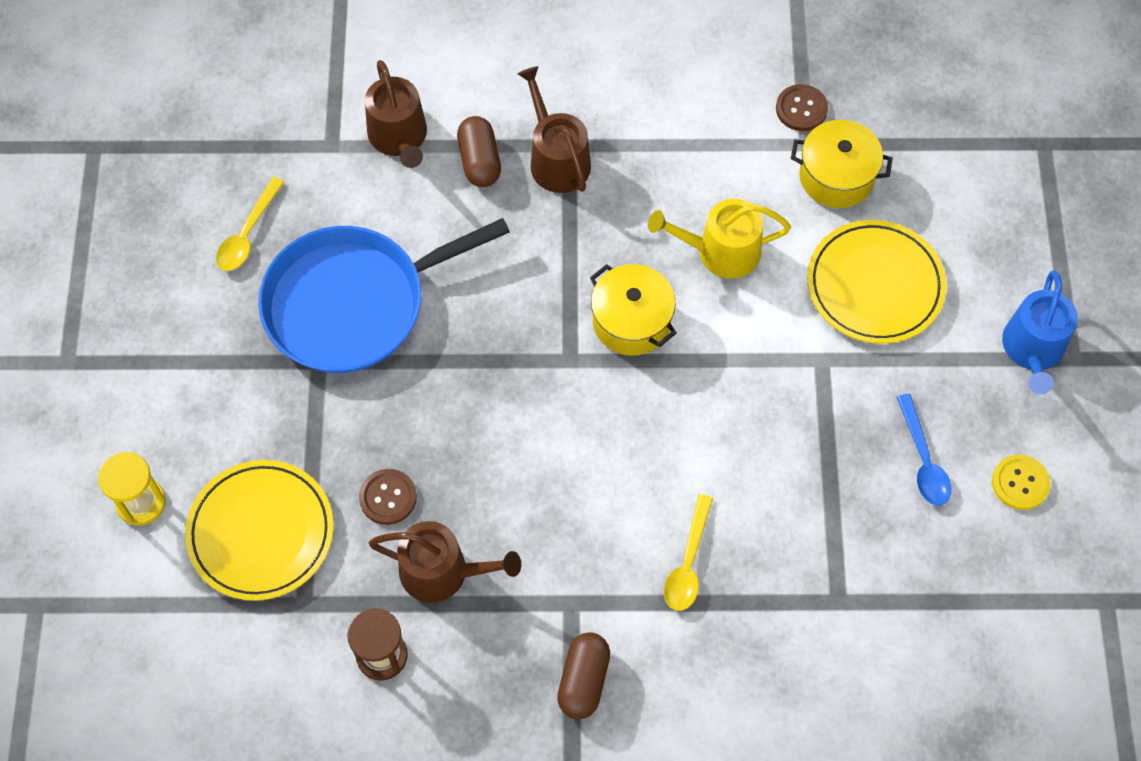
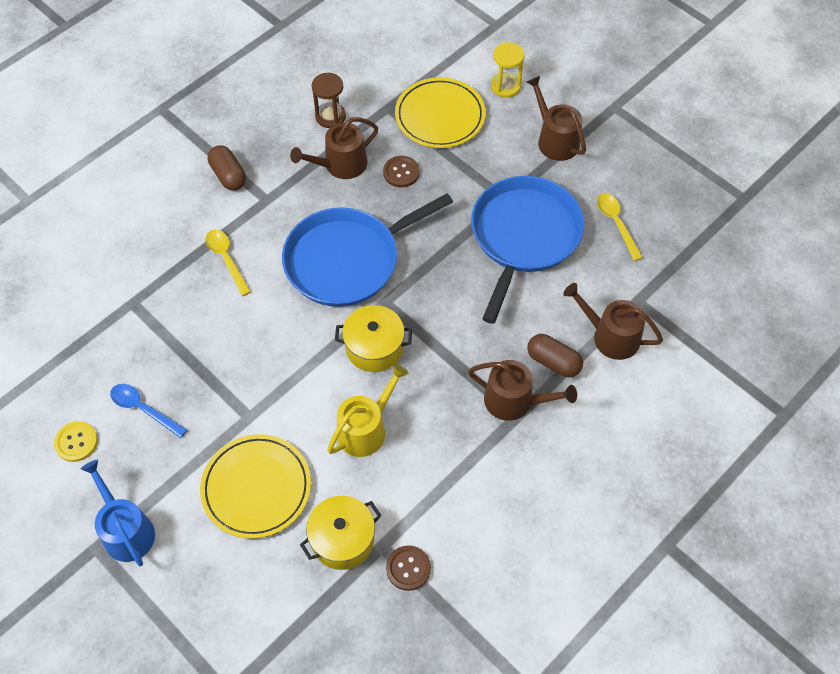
camera: 135 degrees right, 5 degrees down
(180, 382) = (555, 140): none -> brown watering can
(559, 442) = (347, 260): none -> blue pan

